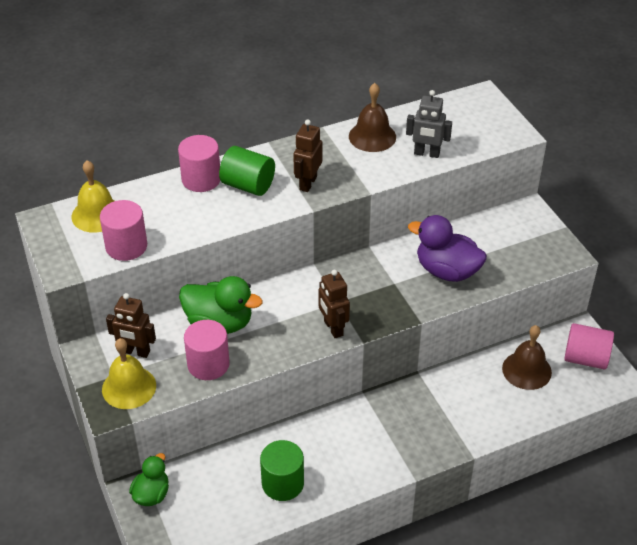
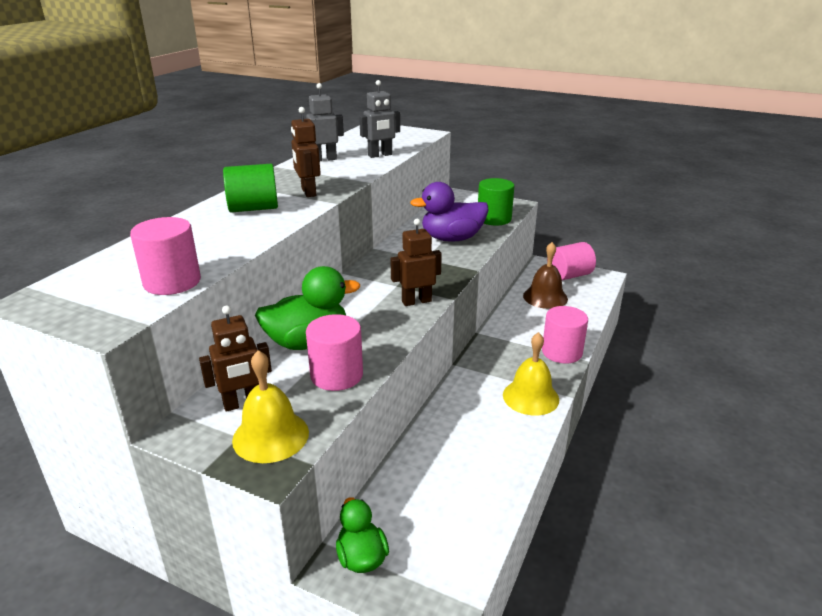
camera: 40 degrees left, 15 degrees down
(97, 214) = (103, 274): yellow bell -> yellow bell (530, 397)
(201, 179) = (199, 219): pink cylinder -> pink cylinder (562, 352)
(282, 483) = (477, 464): green cylinder -> green cylinder (494, 219)
(333, 328) = (416, 301): brown robot -> brown robot turned 135 degrees clockwise
(372, 136) = (324, 159): brown bell -> grey robot

